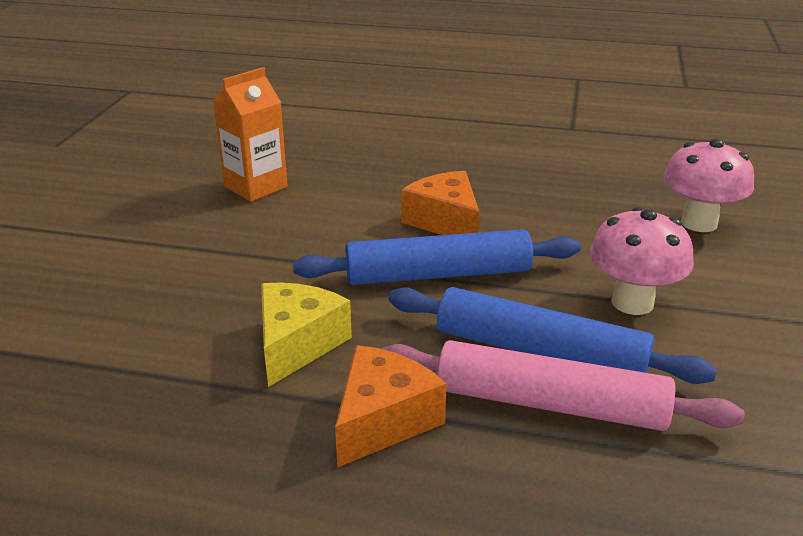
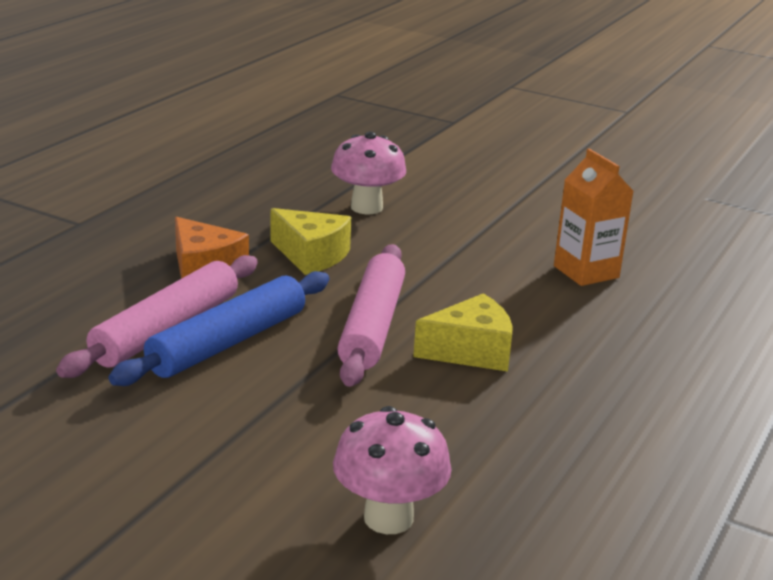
camera: 105 degrees right, 5 degrees down
(438, 274) = (372, 326): blue rolling pin -> pink rolling pin
(445, 221) = (470, 351): orange cheese -> yellow cheese
(632, 302) = (261, 409): pink mushroom -> pink mushroom (366, 207)

